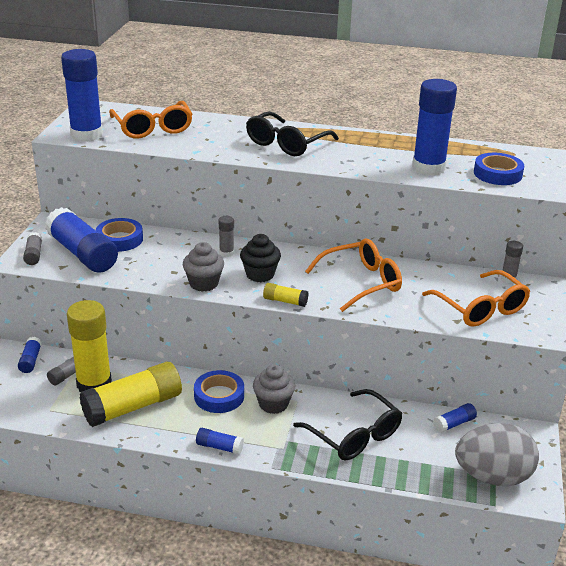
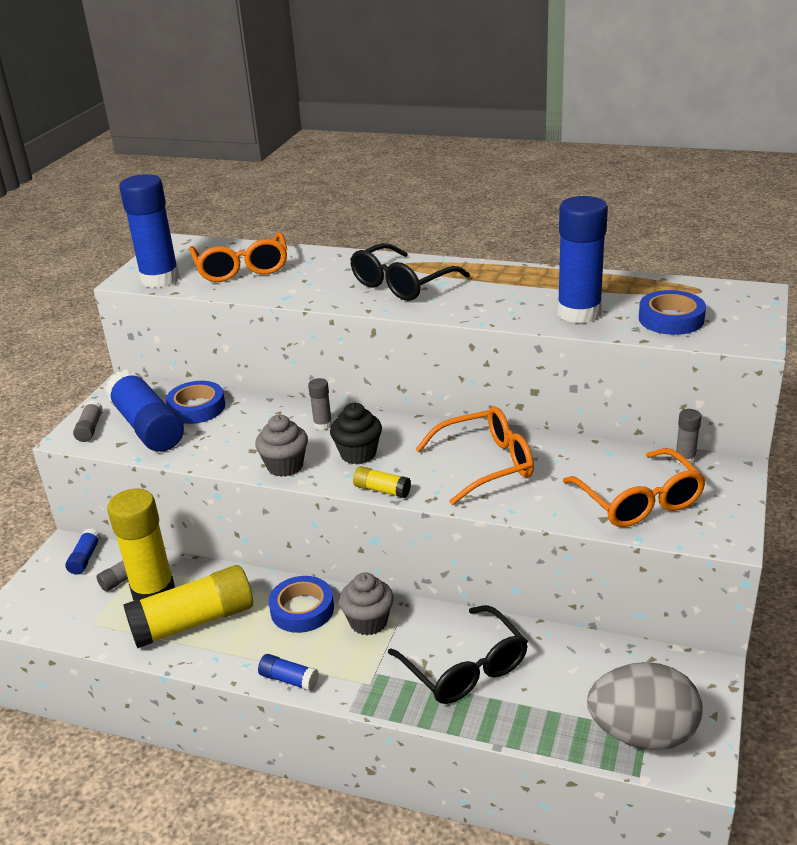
camera: 10 degrees right, 0 degrees up
(454, 424) = (601, 655): blue glue stick -> none

